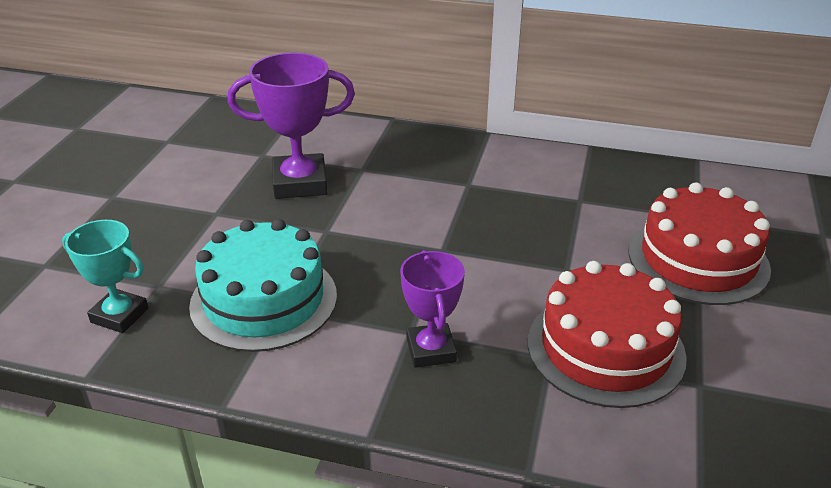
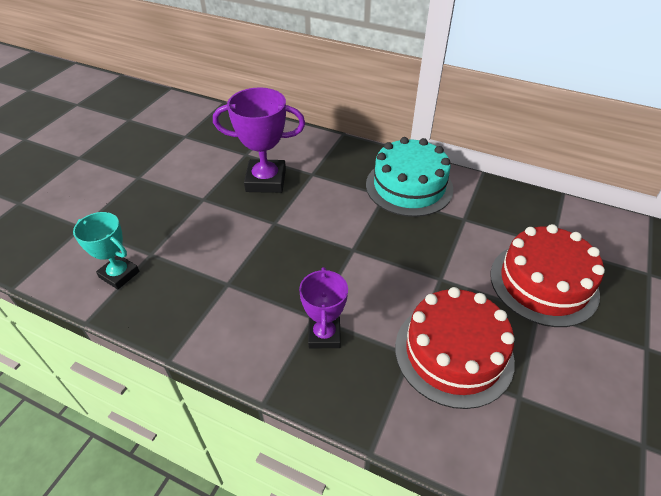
camera: 10 degrees right, 10 degrees up
(264, 300) = (218, 275): turquoise cake -> turquoise cake (409, 186)

